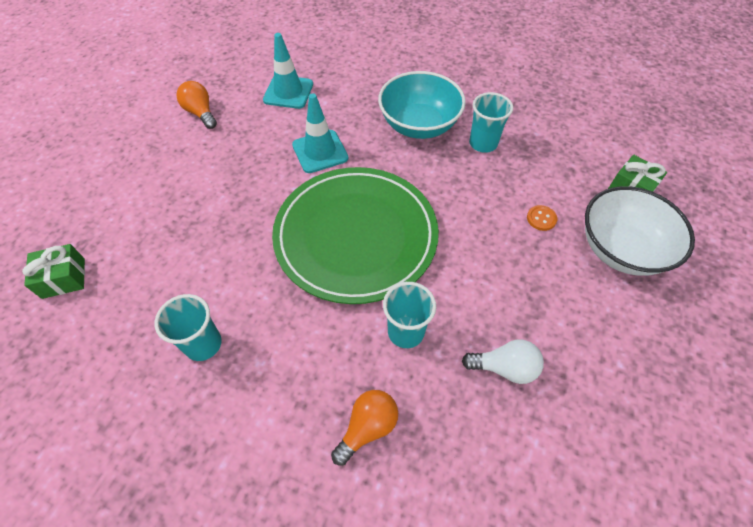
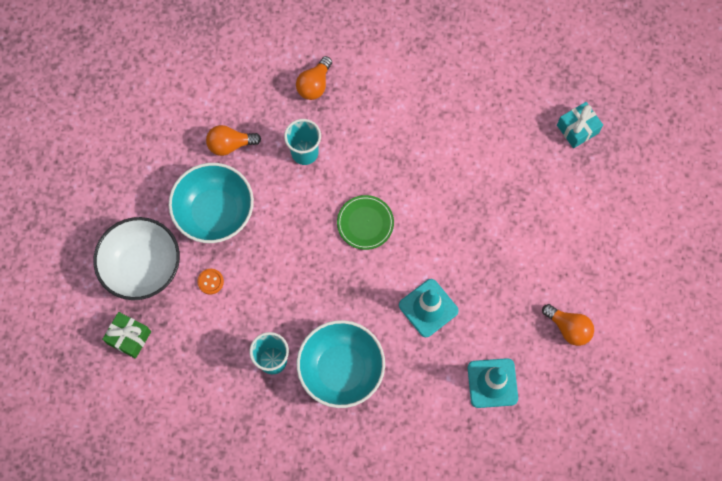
camera: 165 degrees right, 15 degrees up
(63, 278) = (577, 129): green gift -> turquoise gift
(203, 344) = (445, 108): turquoise cup -> none
(356, 236) = (365, 223): green plate -> green plate, size x0.41
(504, 367) = (230, 145): white light bulb -> orange light bulb
(531, 287) = (215, 212): none -> turquoise bowl

